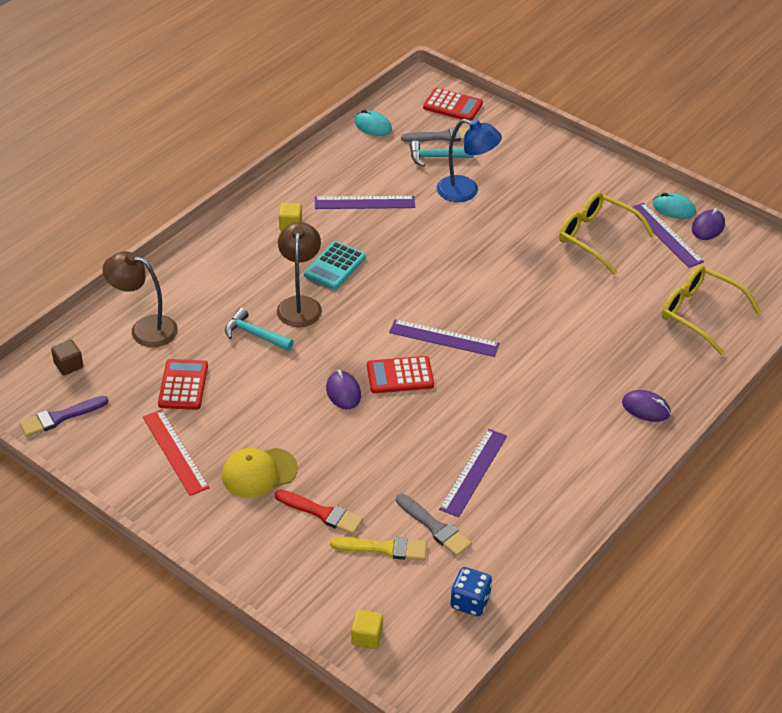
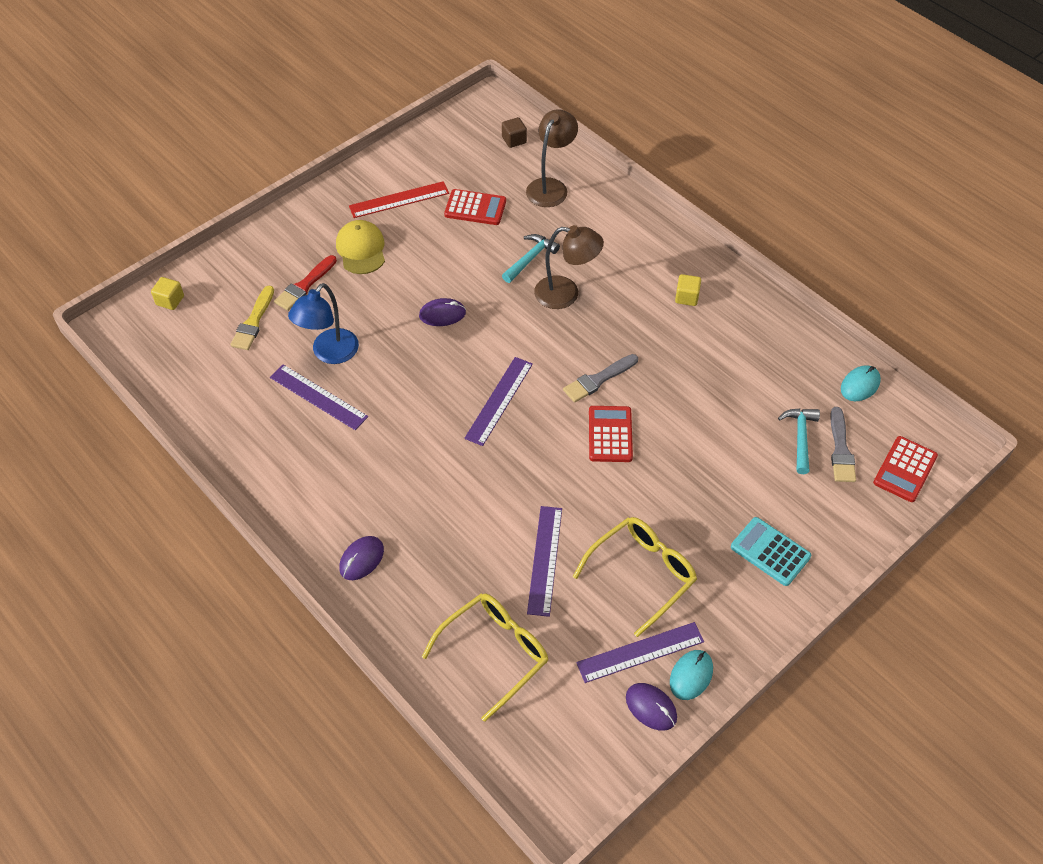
camera: 100 degrees right, 10 degrees up
(60, 417) = (455, 135): purple brush -> none
(335, 266) = (619, 326): turquoise calculator -> turquoise calculator (770, 552)
(364, 203) = (719, 361): purple ruler -> purple ruler (544, 560)
(400, 375) = (454, 358): red calculator -> red calculator (610, 434)
(435, 527) = (264, 359): grey brush -> grey brush (598, 380)
(466, 191) = (735, 457): blue lamp -> blue lamp (329, 353)
(470, 602) = (177, 371): blue dice -> none

